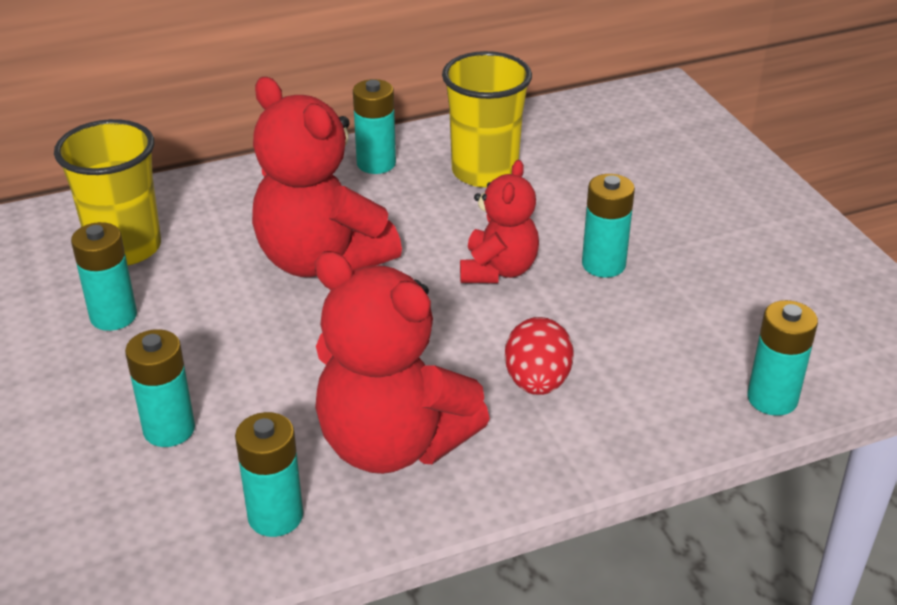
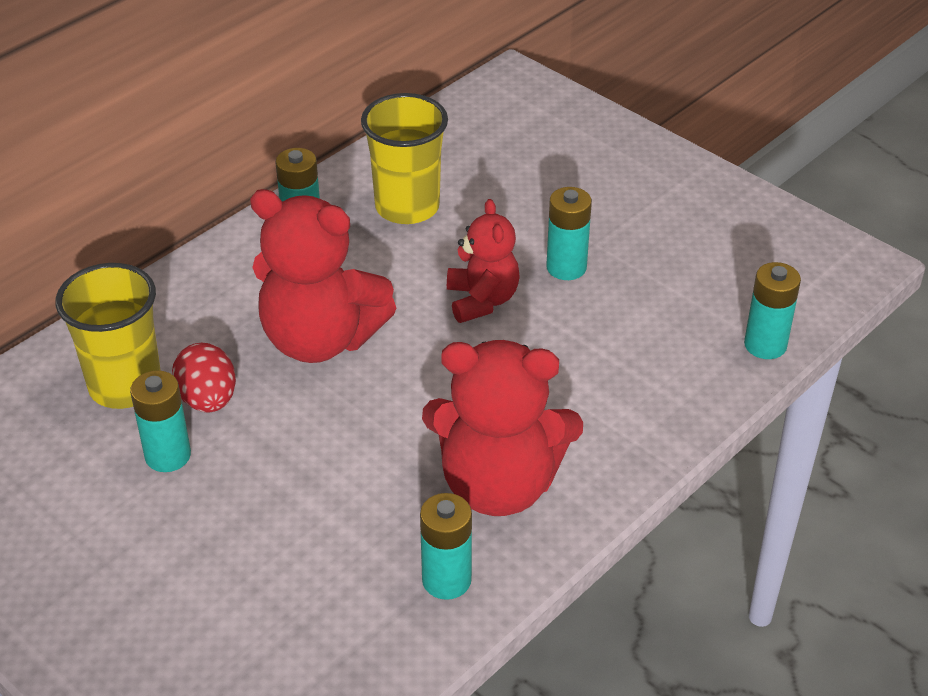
camera: 25 degrees left, 5 degrees up
(169, 429) = (301, 540): turquoise battery -> none
(537, 382) = (579, 392): red egg -> red egg (208, 400)

